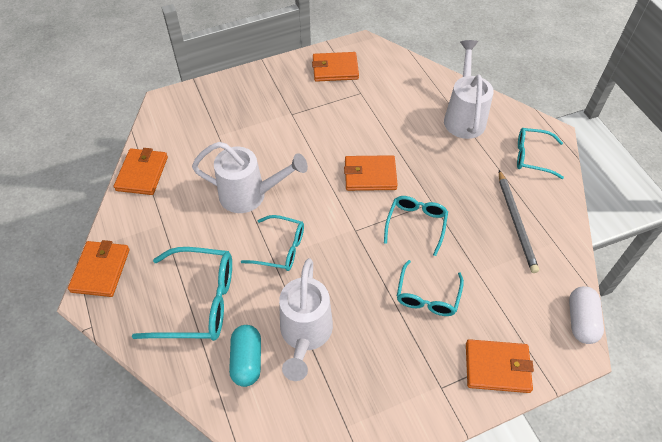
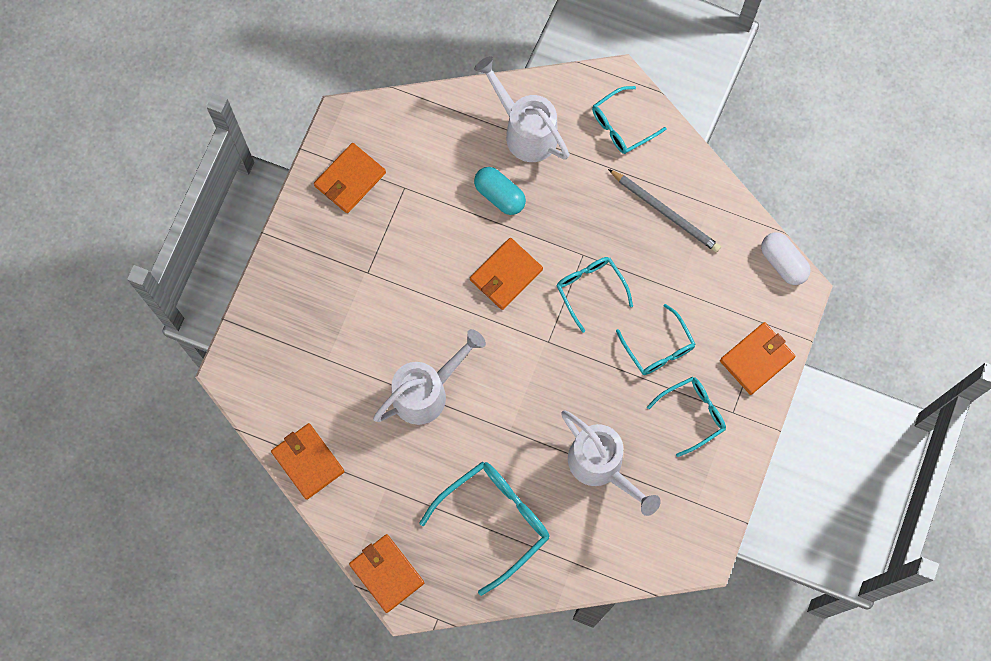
camera: 45 degrees left, 20 degrees up
(247, 360) = (581, 527): turquoise capsule -> turquoise capsule (499, 195)
(281, 249) = (507, 415): turquoise glasses -> turquoise glasses (692, 414)

